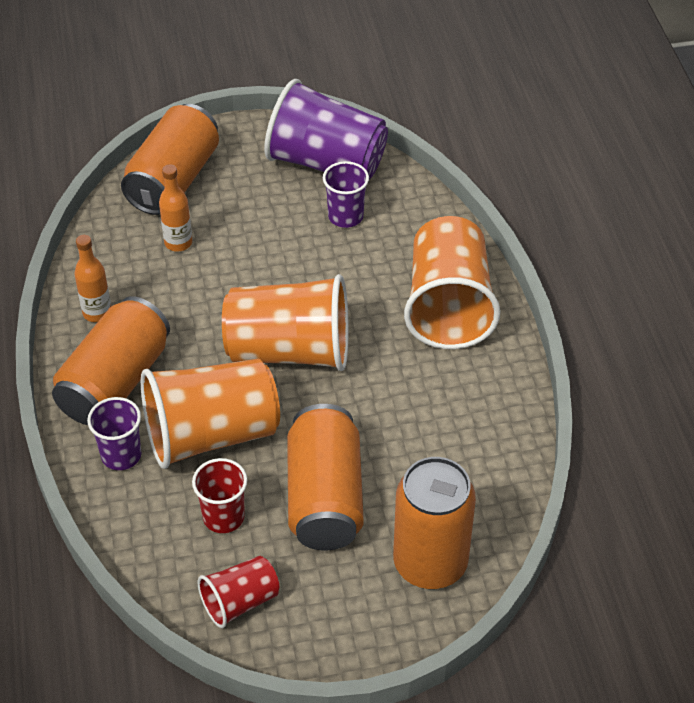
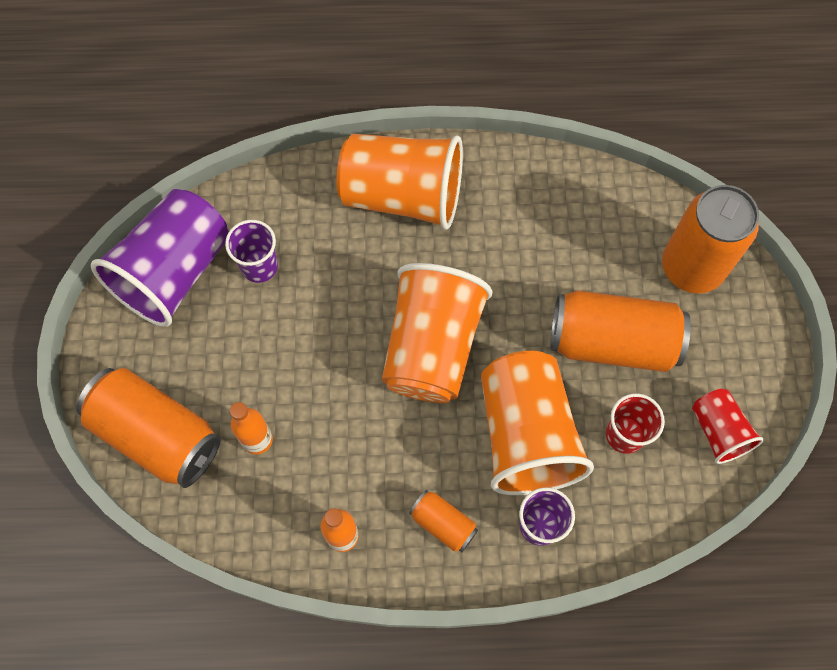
camera: 80 degrees left, 20 degrees up
(115, 382) = (443, 524): orange can -> orange can, size x0.48

